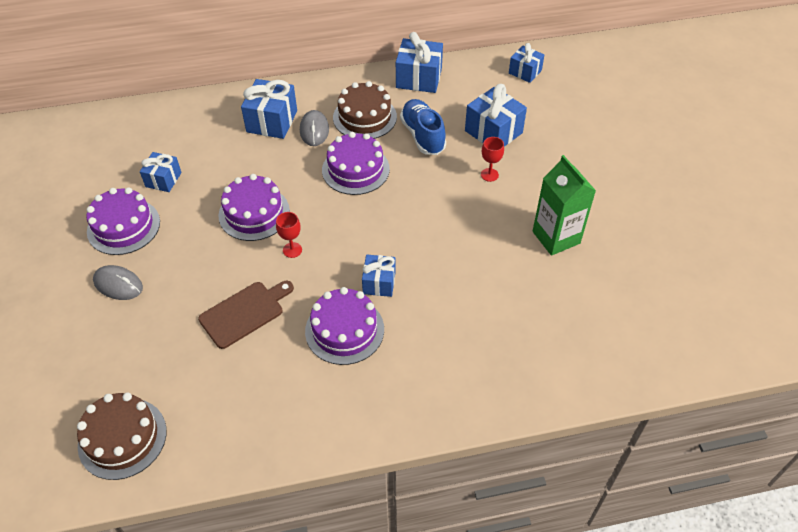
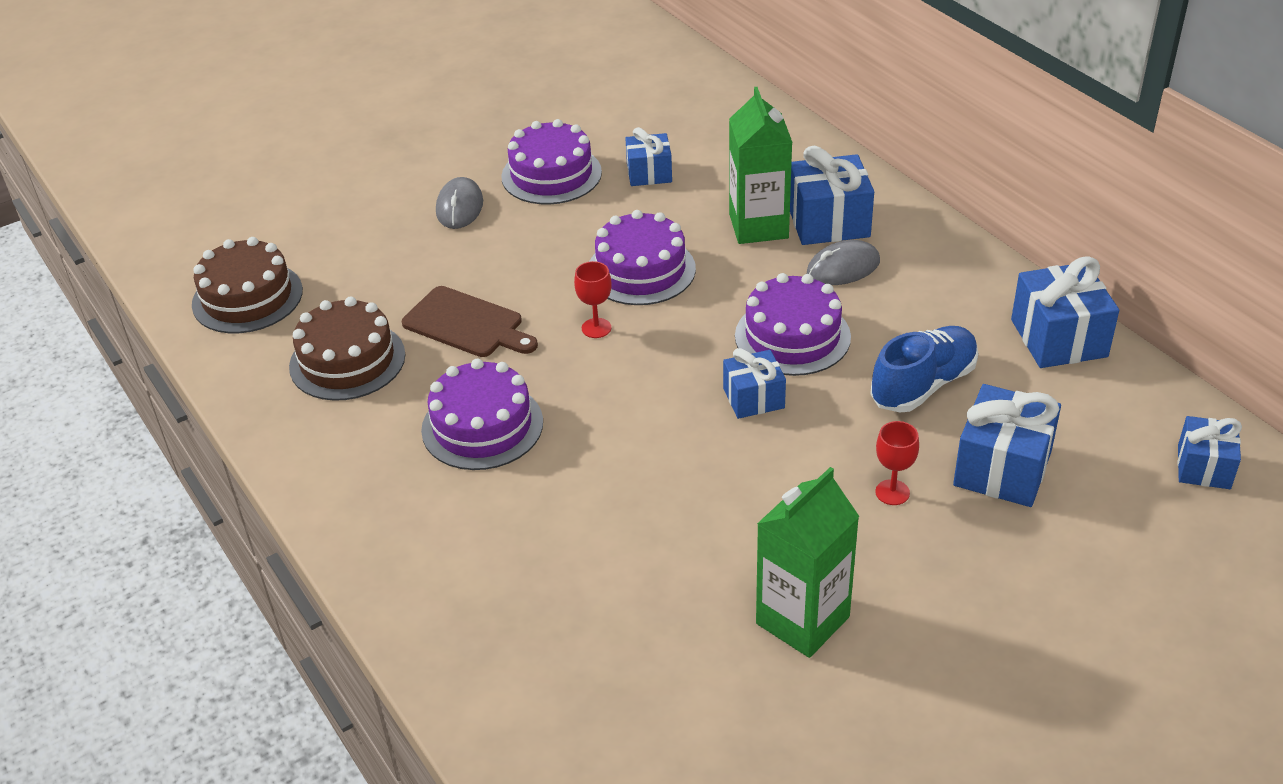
camera: 70 degrees right, 10 degrees down
(253, 150) = (758, 226): none -> green carton
(364, 117) = (913, 308): brown cake -> brown cake (347, 360)
(379, 283) = (584, 433): blue gift -> blue gift (753, 398)

